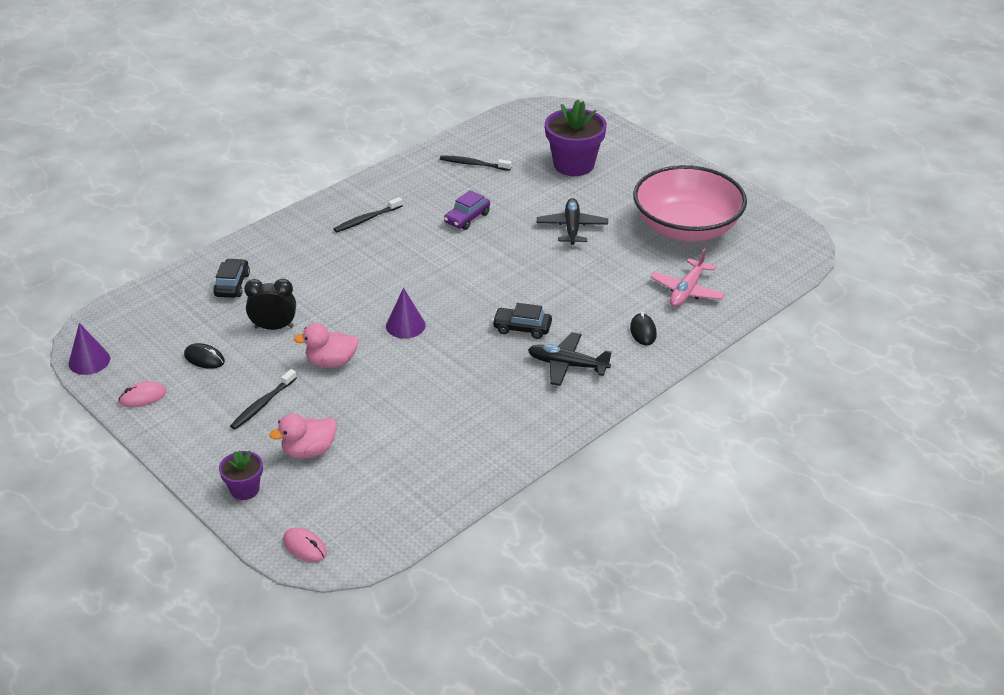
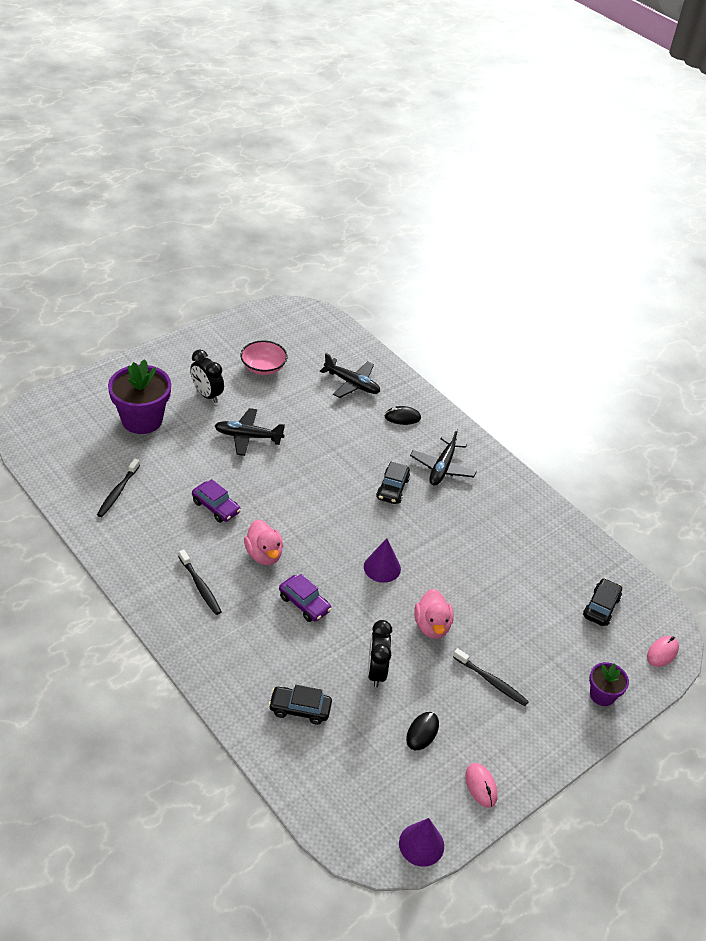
camera: 90 degrees left, 5 degrees up
(309, 451) = (551, 647): pink duck -> pink duck (264, 554)
(352, 279) = (304, 603): none -> purple car
(369, 495) = (601, 607): none -> black car
(625, 197) = (207, 395): none -> black clock
(686, 228) = (263, 367): pink bowl -> pink bowl, size x0.48
(687, 291) = (352, 384): pink plane -> black plane

